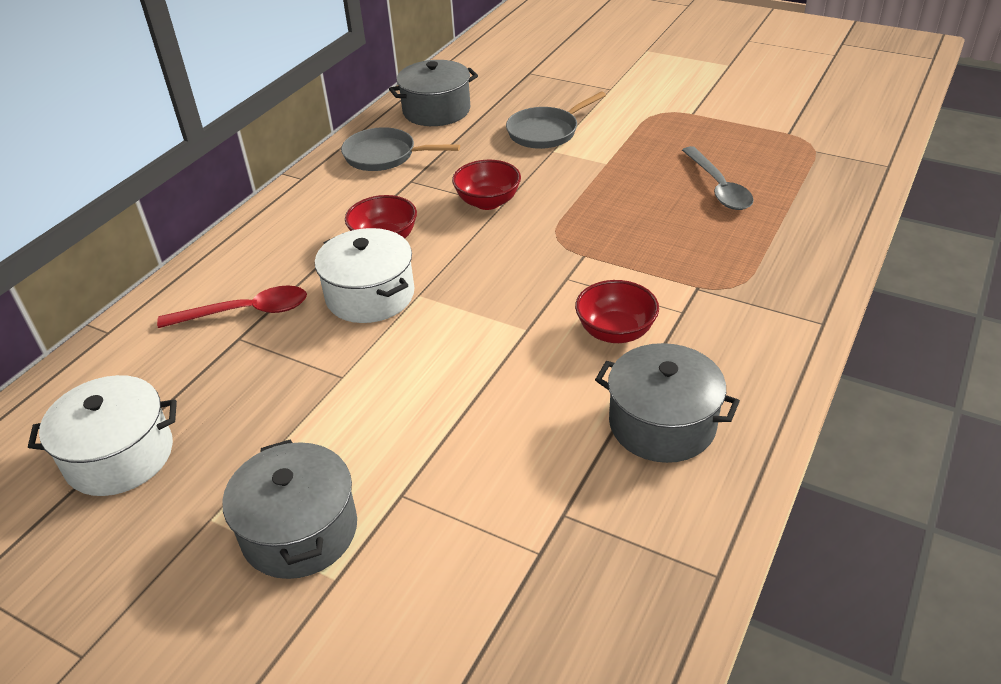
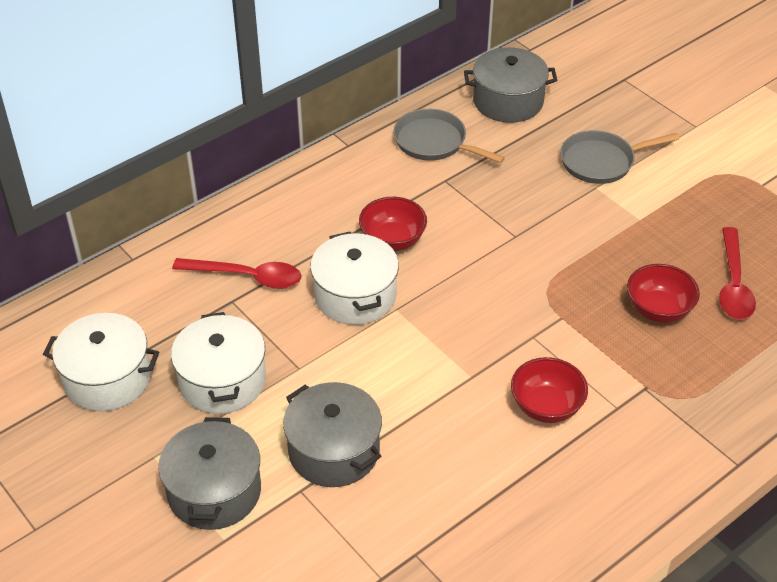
camera: 20 degrees right, 5 degrees up
(260, 415) = (222, 381): none -> white pot
(488, 202) = (504, 228): red bowl -> red bowl (658, 309)
(662, 424) = (537, 507): grey pot -> grey pot (334, 451)
(718, 187) = (733, 284): grey spoon -> red spoon

